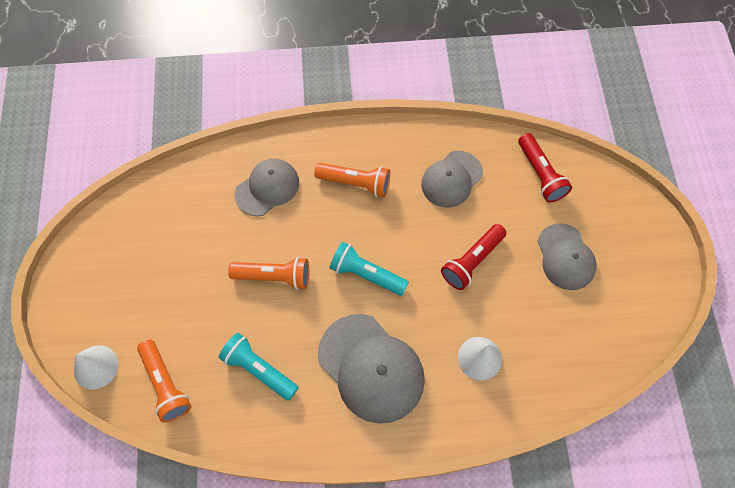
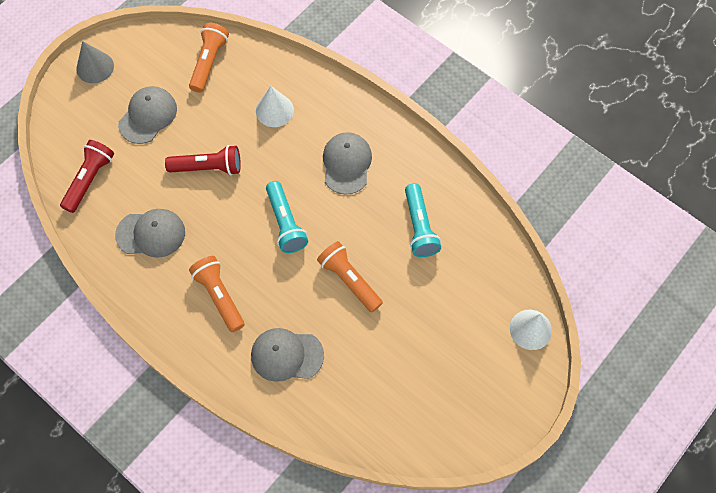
camera: 135 degrees left, 0 degrees up
(165, 384) = (490, 273): orange flashlight -> orange flashlight (209, 62)
(371, 368) = (346, 164): grey cap -> grey cap, size x0.65
(655, 255) = (95, 67): none -> grey cone

